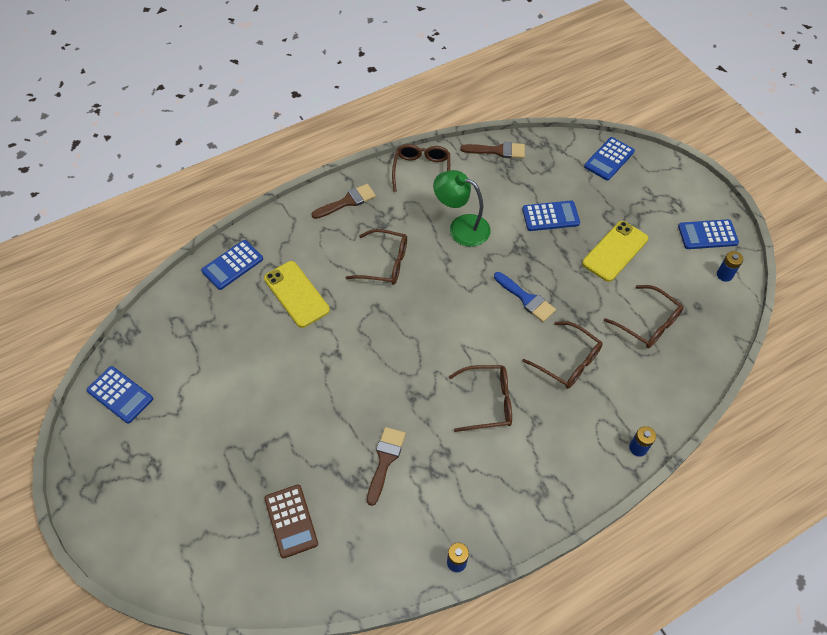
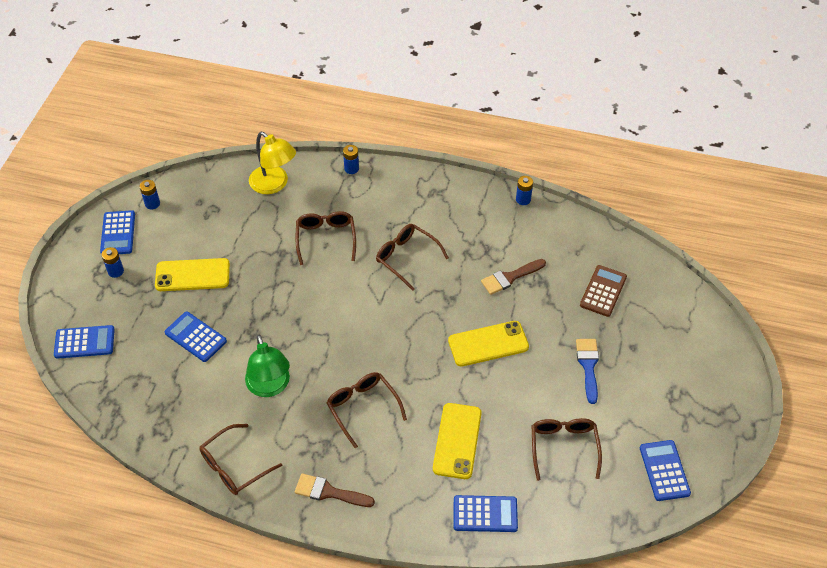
camera: 135 degrees left, 5 degrees down
(344, 383) = (488, 344): none -> yellow phone
(497, 151) = (150, 428): brown brush -> none
(526, 299) = (297, 296): blue brush -> blue brush (588, 366)
(648, 323) = (244, 218): brown glasses -> brown glasses (563, 447)
(664, 211) = (116, 271): none -> blue battery
(671, 372) = (274, 184): none -> yellow lamp
(707, 235) = (118, 233): blue calculator -> blue calculator turned 45 degrees clockwise

